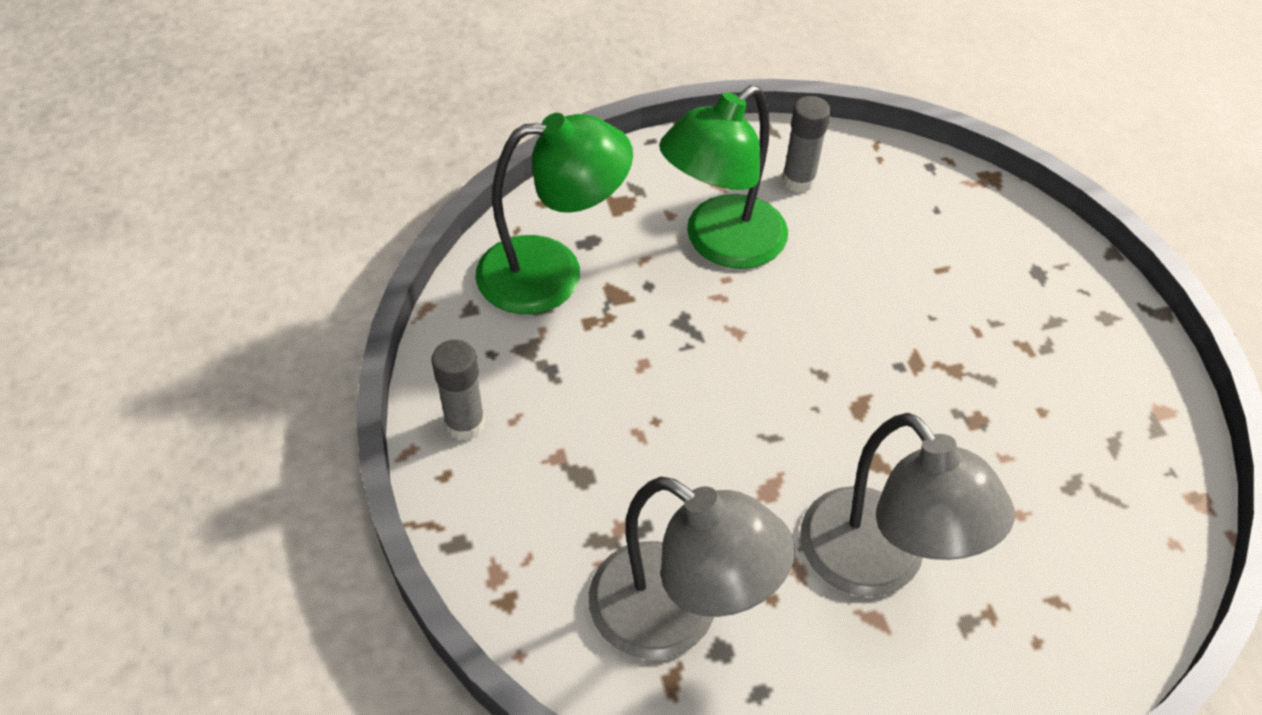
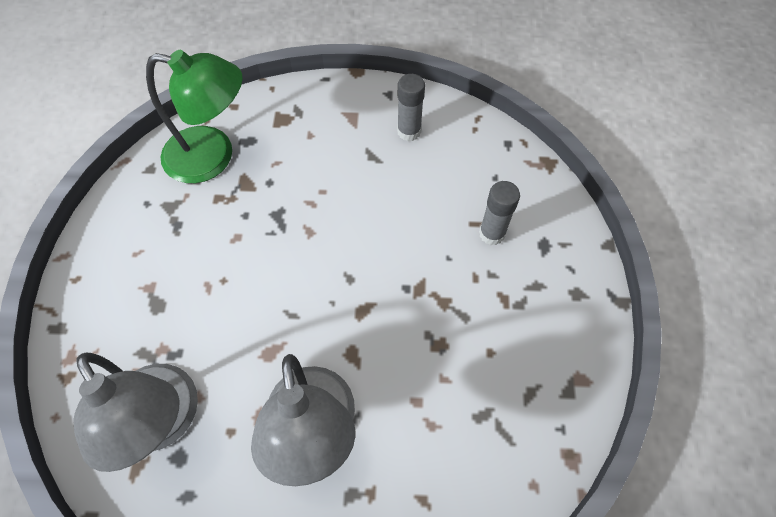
camera: 20 degrees right, 10 degrees up
(465, 424) = (105, 247): grey glue stick -> grey glue stick (492, 233)
(721, 244) = (332, 165): green lamp -> none

